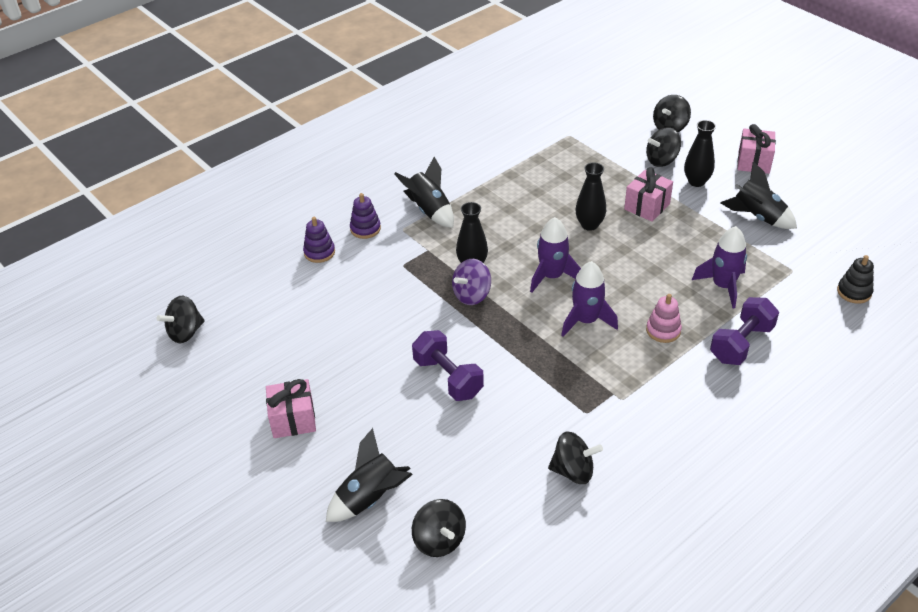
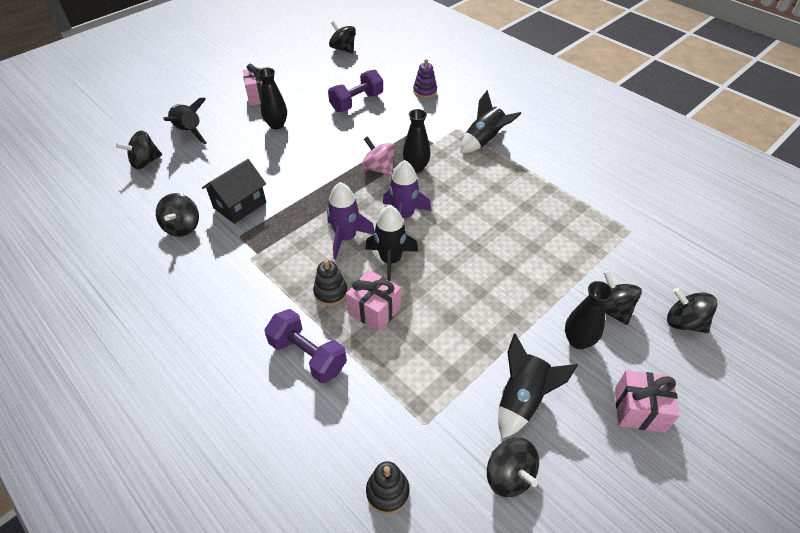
camera: 85 degrees right, 5 degrees up
(365, 229) = (455, 110): purple stacking toy -> none
(448, 378) = (288, 160): purple dumbbell -> purple dumbbell (357, 102)
(472, 295) = (379, 169): purple spinning top -> pink spinning top
(533, 418) = (239, 205): none -> black house
(589, 225) = (481, 243): black vase -> black vase (276, 125)
(616, 287) = (390, 260): none -> black rocket
(647, 206) = (520, 290): pink gift -> pink gift (374, 310)
(663, 330) = (330, 292): pink stacking toy -> black stacking toy
(723, 286) = (394, 348): purple rocket -> none
(823, 229) = (509, 475): none -> black spinning top

